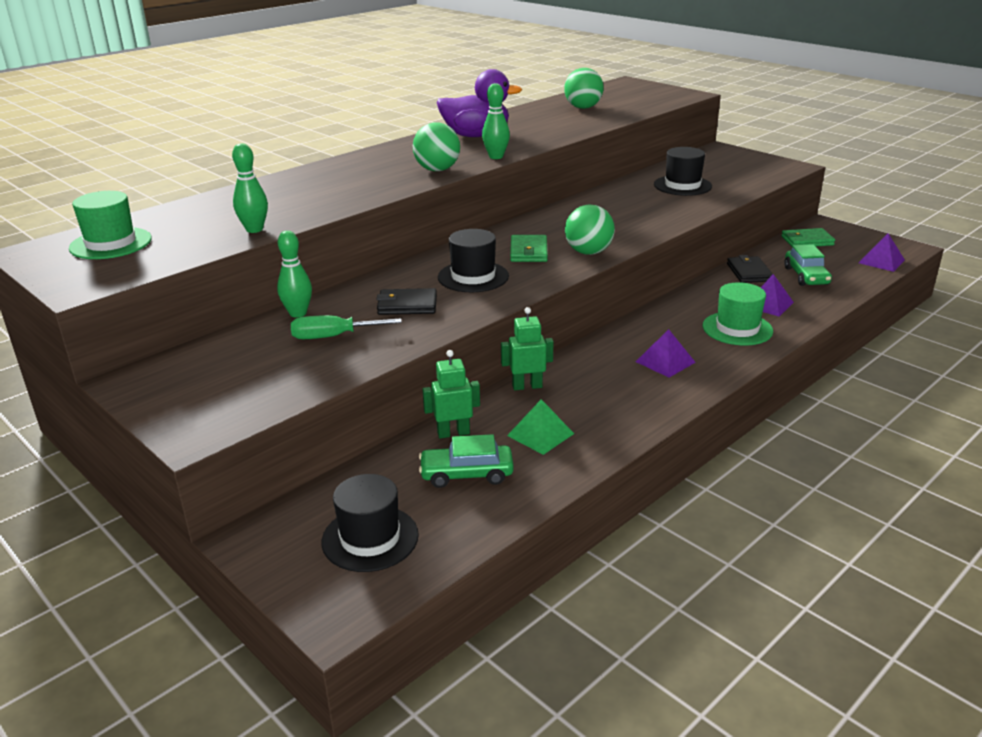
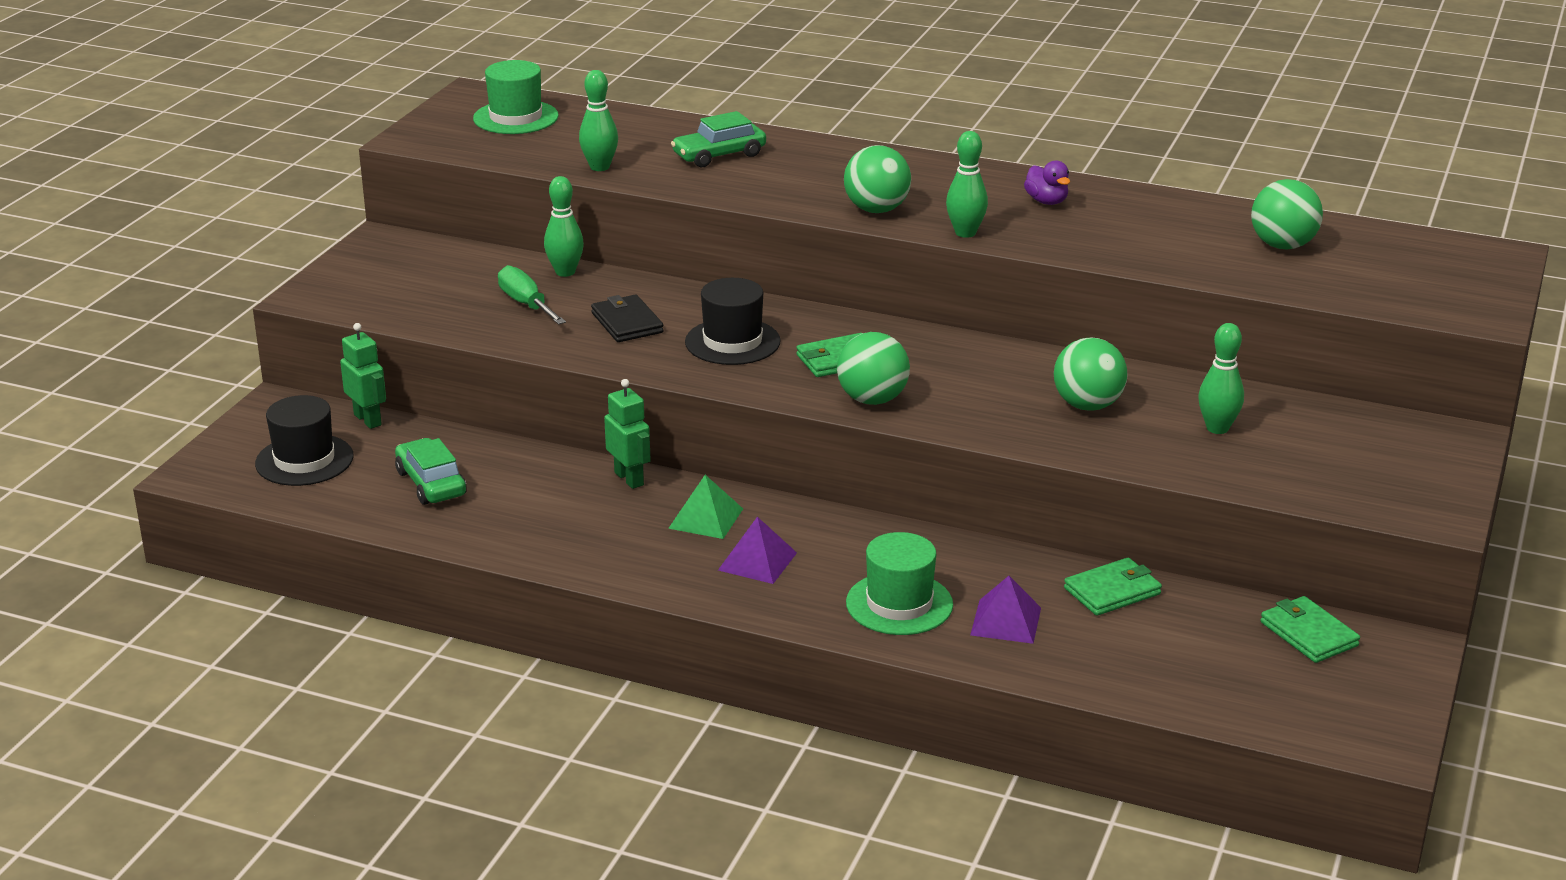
camera: 65 degrees right, 0 degrees up
(453, 433) = (502, 457): green robot -> green robot (368, 420)
(476, 135) = (1046, 201): purple duck -> purple duck, size x0.48
(540, 434) = (530, 509): green pyramid -> green pyramid (705, 518)
(637, 205) = (1087, 405): none -> green ball
(682, 185) = (1217, 428): black hat -> green bowling pin
(749, 272) = (1112, 591): black wallet -> green wallet
(806, 276) = (1147, 646): green car -> green car (719, 155)
(881, 261) = (1288, 719): purple pyramid -> none

